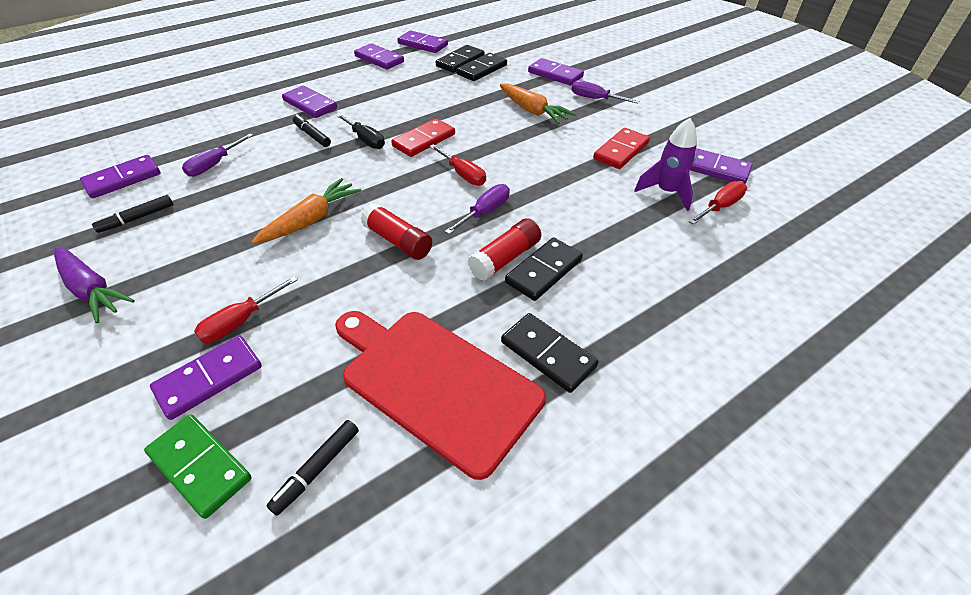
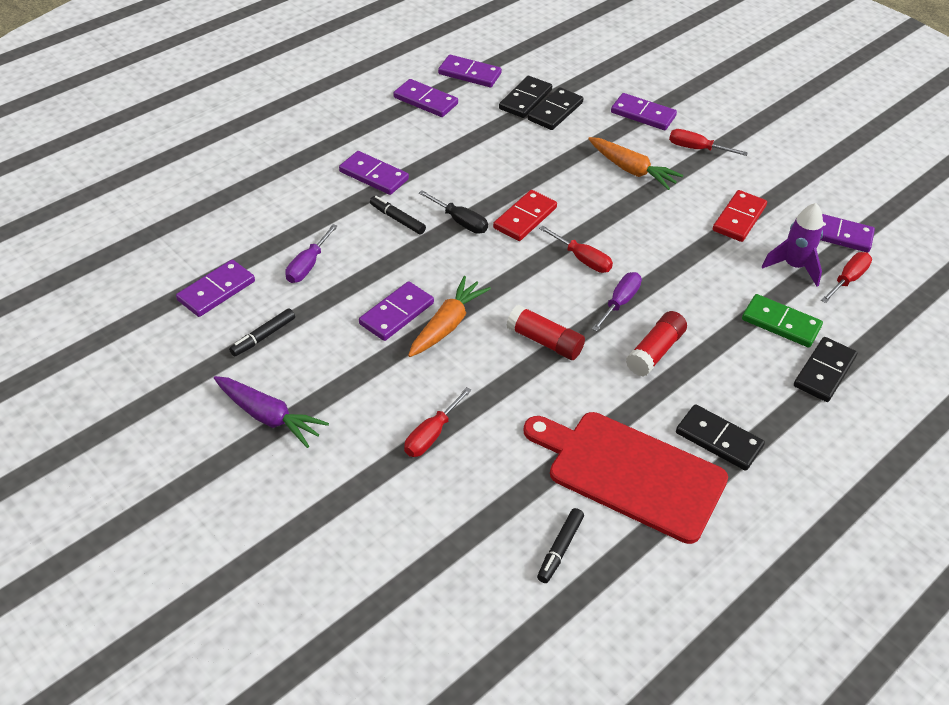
camera: 10 degrees left, 0 degrees up
(200, 466) = (463, 556): green domino -> green domino (781, 323)
(209, 379) = (431, 488): purple domino -> purple domino (397, 314)
(543, 271) = (694, 362): black domino -> black domino (824, 371)
(595, 99) = (696, 149): purple screwdriver -> red screwdriver

